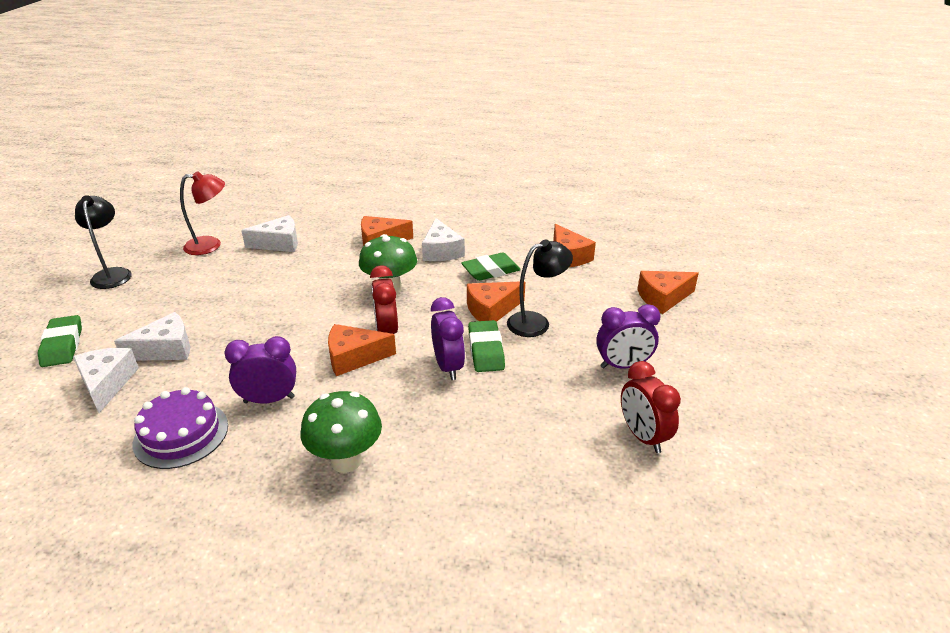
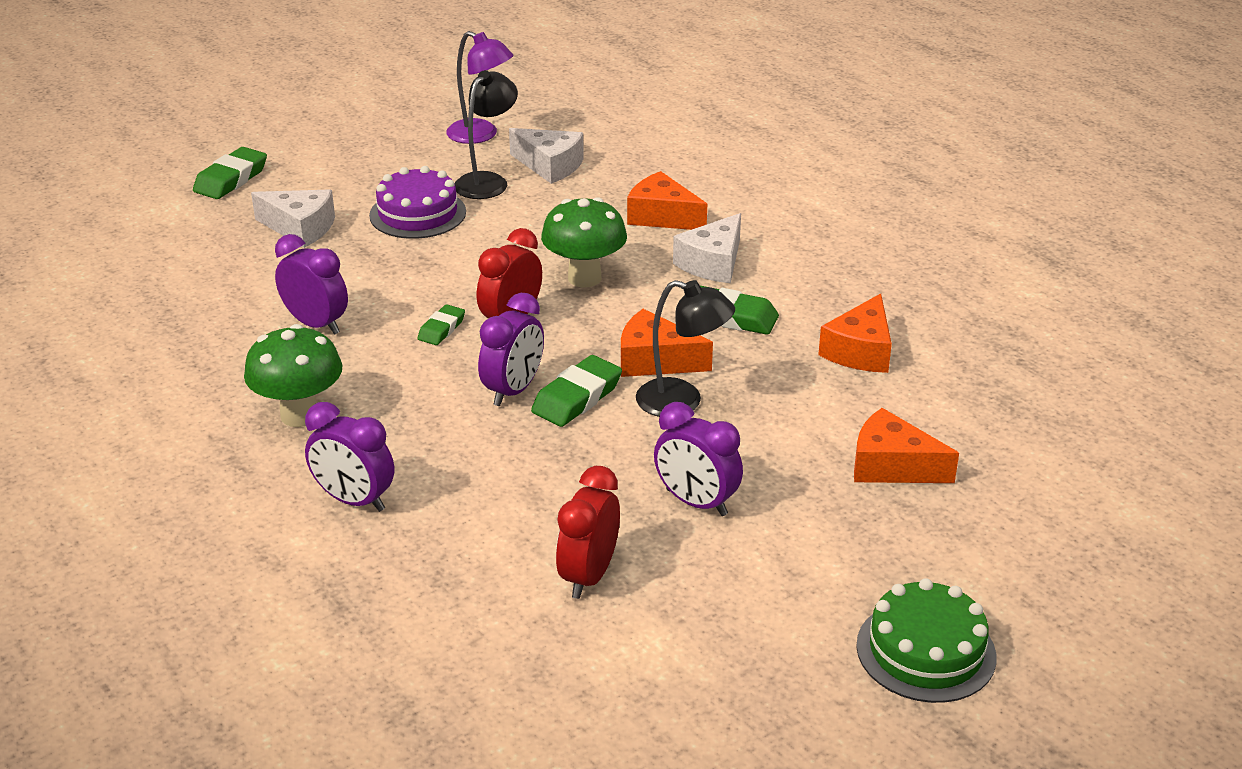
camera: 45 degrees right, 0 degrees up
(107, 384) = (219, 235): white cheese -> none
(112, 274) = (354, 125): black lamp -> black lamp (487, 181)
(181, 434) = (214, 312): purple cake -> purple cake (417, 213)
(211, 245) = (481, 135): red lamp -> purple lamp
(354, 357) = (441, 329): orange cheese -> green eraser
(463, 488) = (354, 500): none -> purple clock
(808, 368) = (926, 651): none -> green cake

